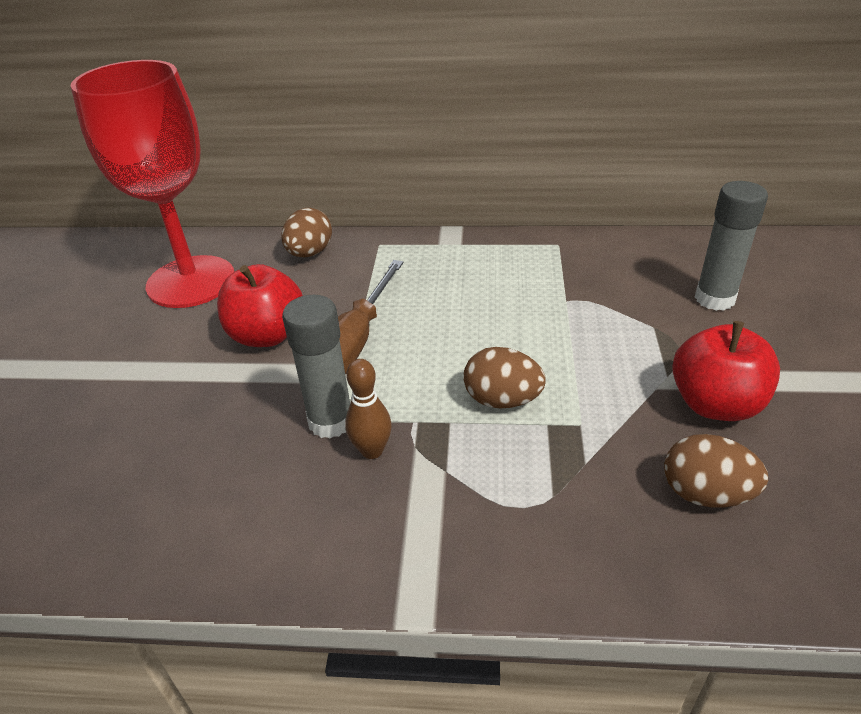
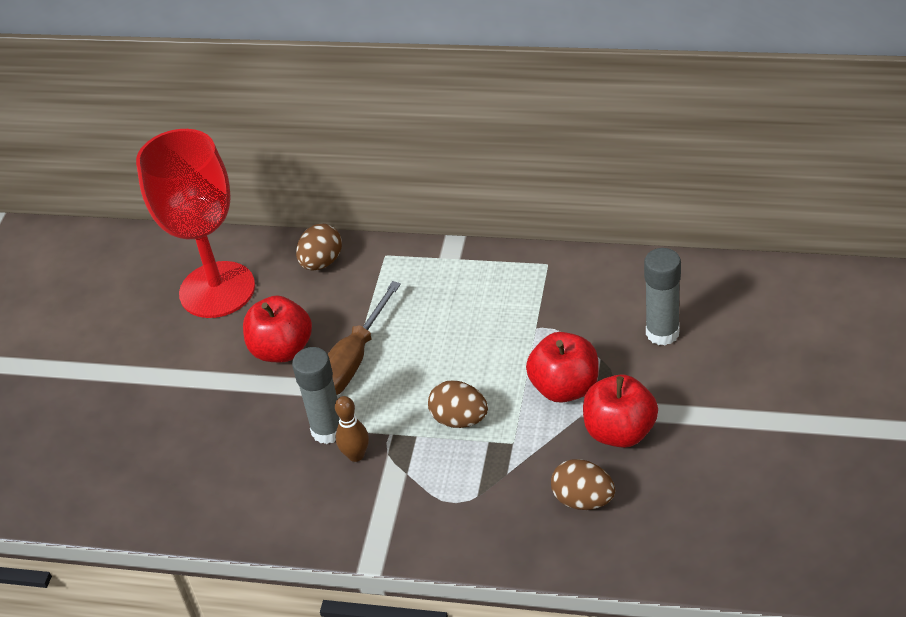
camera: 10 degrees right, 5 degrees up
(624, 358) = (565, 388): none -> red apple

